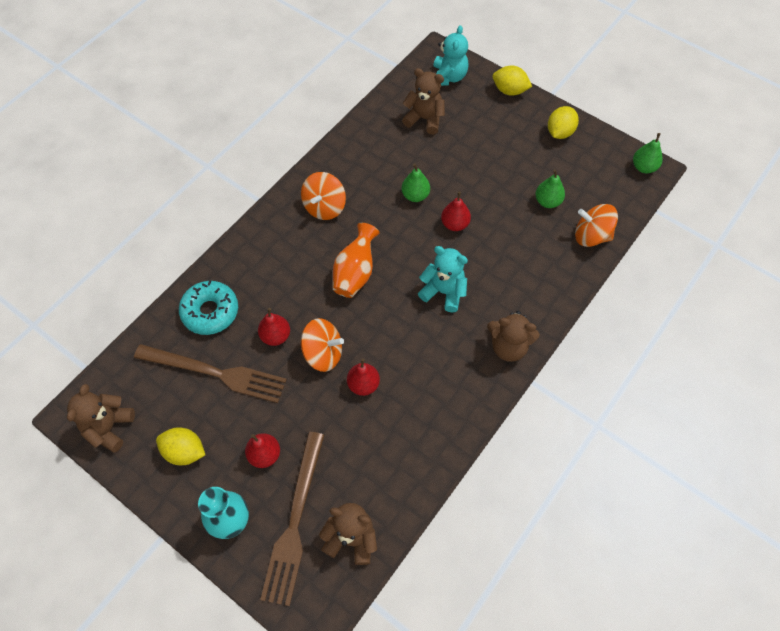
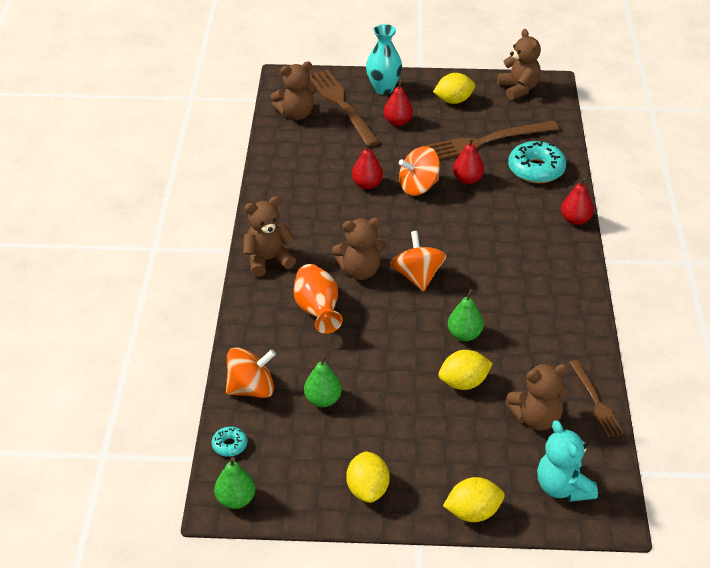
camera: 145 degrees right, 20 degrees down
(324, 207) = (538, 281): orange spinning top -> orange spinning top (417, 277)
(355, 273) = (452, 247): orange vase -> orange vase (317, 311)
(379, 110) = (595, 401): none -> brown fork
(443, 292) = (360, 271): turquoise teddy bear -> brown teddy bear
(447, 163) = (463, 383): none -> yellow lemon
(455, 224) = (400, 329): red pear -> red pear (575, 220)
(629, 203) = (229, 445): none -> turquoise donut

